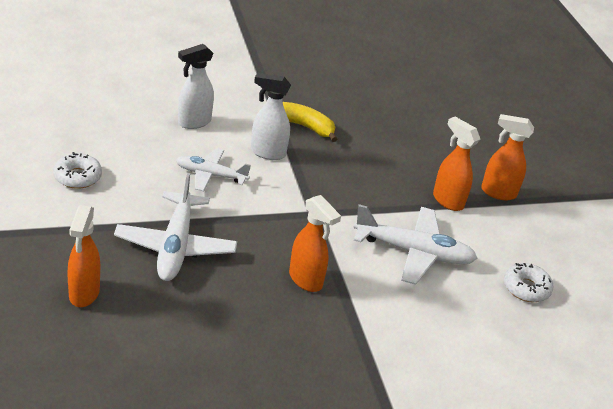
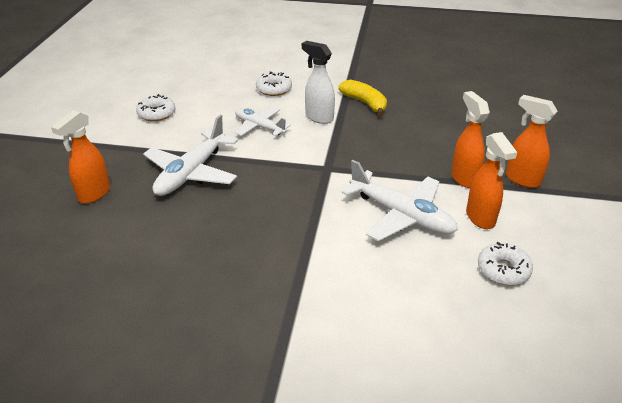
camera: 30 degrees right, 0 degrees up
(193, 122) = (274, 89): white spray bottle -> white donut
(306, 280) = (282, 219): orange spray bottle -> orange spray bottle (480, 218)

